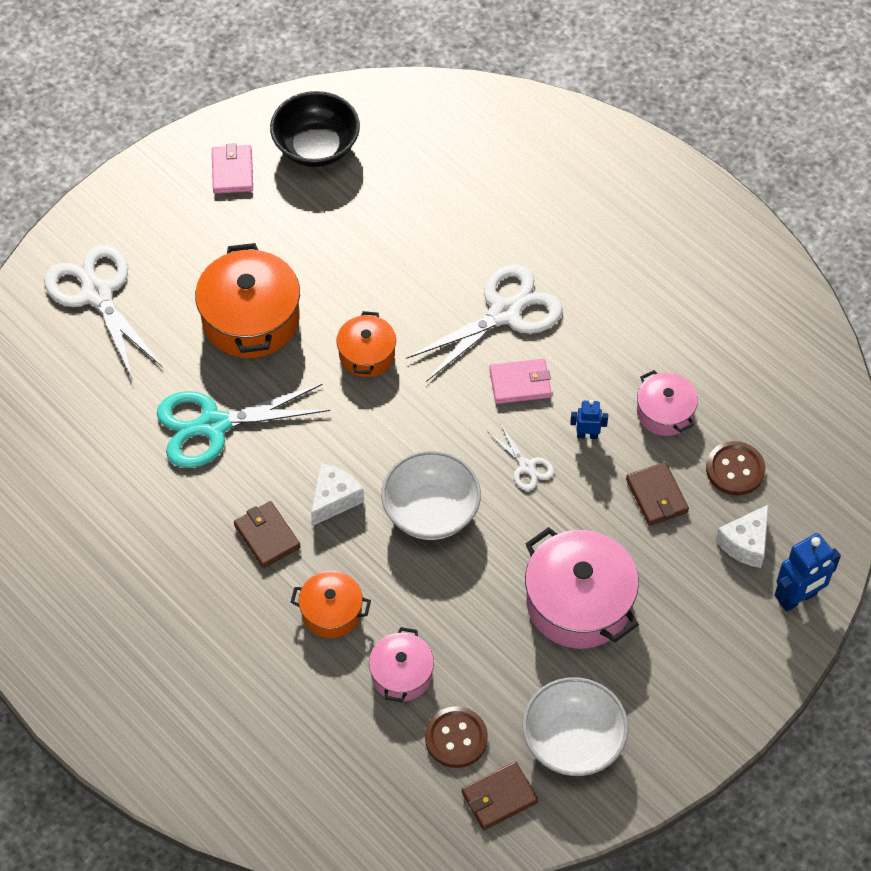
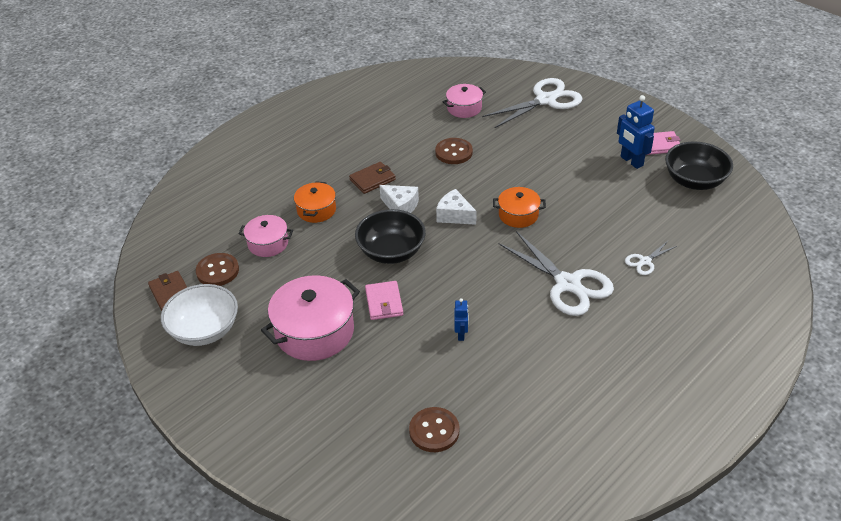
camera: 90 degrees right, 15 degrees down
(214, 425) = (453, 152): turquoise scissors -> brown button
(251, 319) = (538, 161): orange pot -> none
(431, 511) = (391, 252): white bowl -> black bowl
(520, 383) = (504, 294): pink wallet -> pink wallet (384, 302)
(526, 466) = (430, 300): white scissors -> white scissors (645, 261)
(656, 496) = (407, 378): brown wallet -> none
(664, 412) = (487, 383): pink pot -> pink pot (464, 108)
(745, 543) = (362, 437): white cheese -> white cheese (454, 215)
(798, 598) = (309, 473): blue robot -> blue robot (631, 161)

